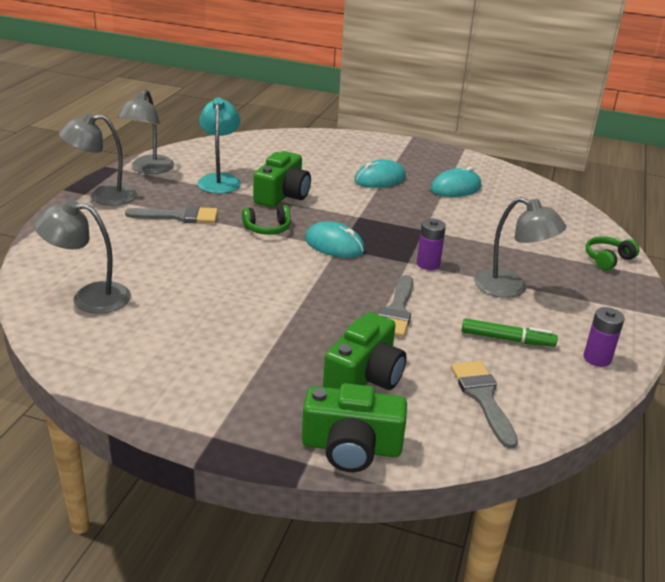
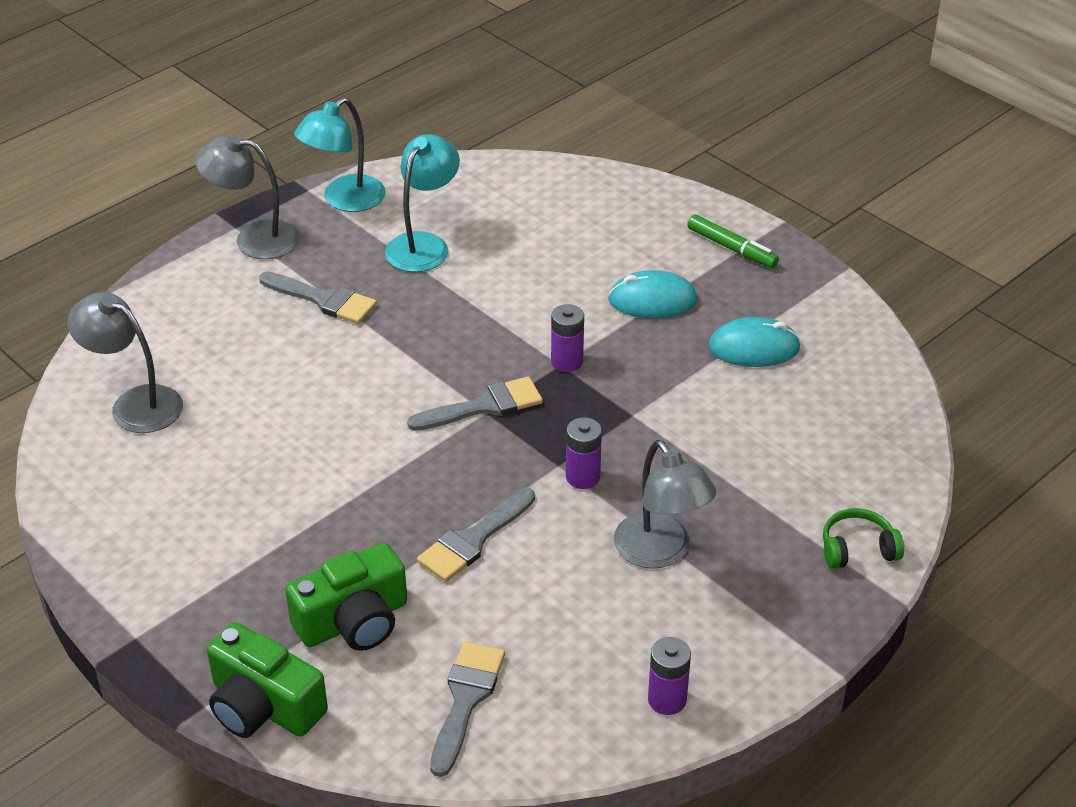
camera: 30 degrees right, 10 degrees up
(148, 169) = (344, 200): grey lamp -> turquoise lamp
(267, 228) = (419, 353): green headphones -> none
(282, 195) = (486, 296): green camera -> none
(334, 245) = (484, 406): turquoise mouse -> grey brush
(361, 214) = (567, 362): none -> purple battery
(507, 339) = (576, 630): green marker -> green marker (732, 248)

